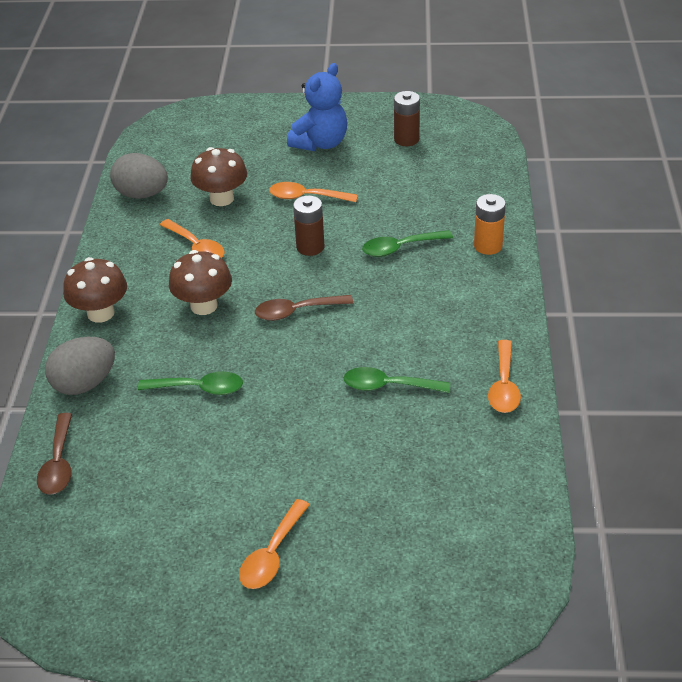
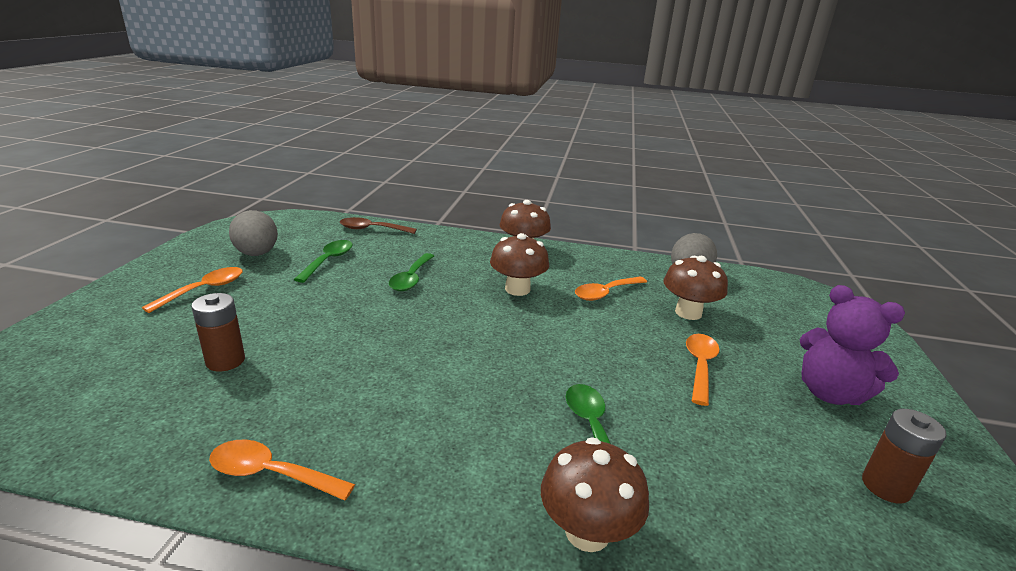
camera: 95 degrees right, 15 degrees down
(85, 384) = (445, 240): grey egg -> grey egg (257, 254)
(272, 554) = (204, 290): orange spoon -> orange spoon turned 90 degrees clockwise
(296, 311) = (491, 334): brown spoon -> none
(310, 247) = (600, 356): brown battery -> brown battery (225, 361)
(320, 143) = (829, 393): blue teddy bear -> purple teddy bear
(388, 386) = (343, 375): green spoon -> green spoon (328, 261)
(488, 246) = (587, 532): orange battery -> brown mushroom

